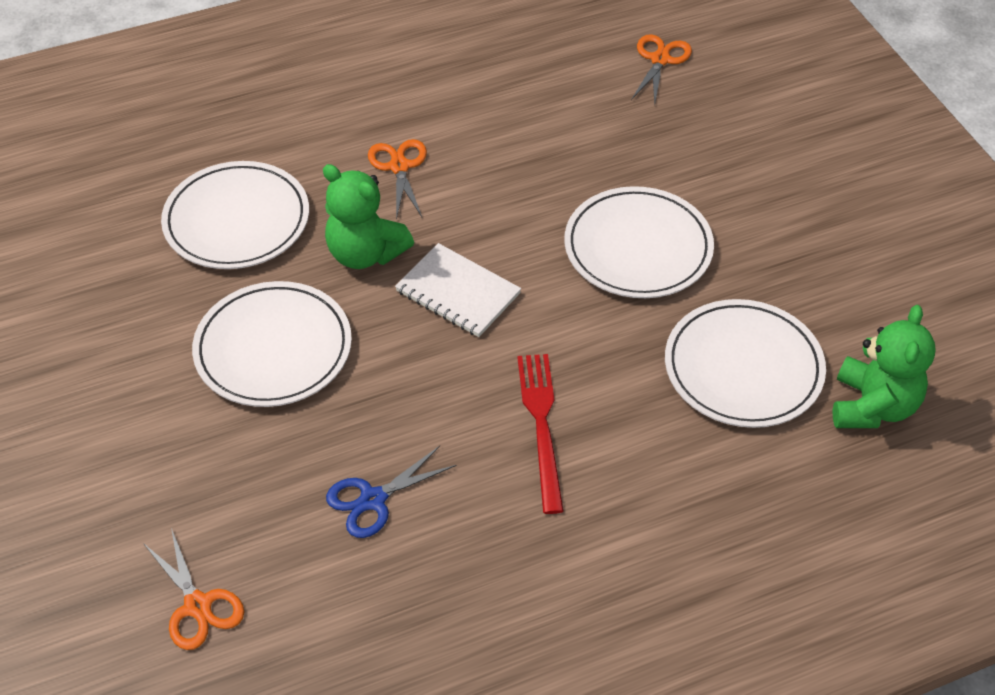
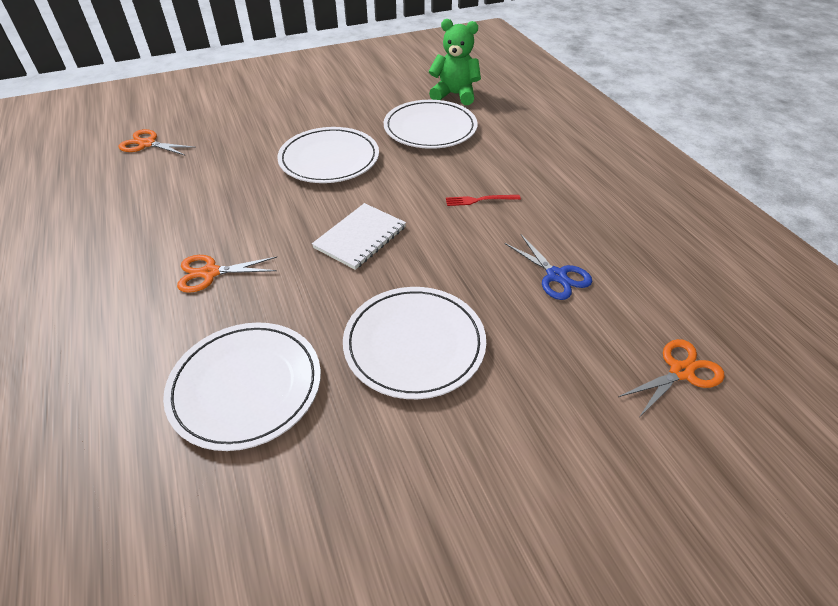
camera: 90 degrees left, 5 degrees down
(365, 253) = (310, 290): green teddy bear -> none
(541, 425) = (479, 200): red fork -> red fork, size x0.59

